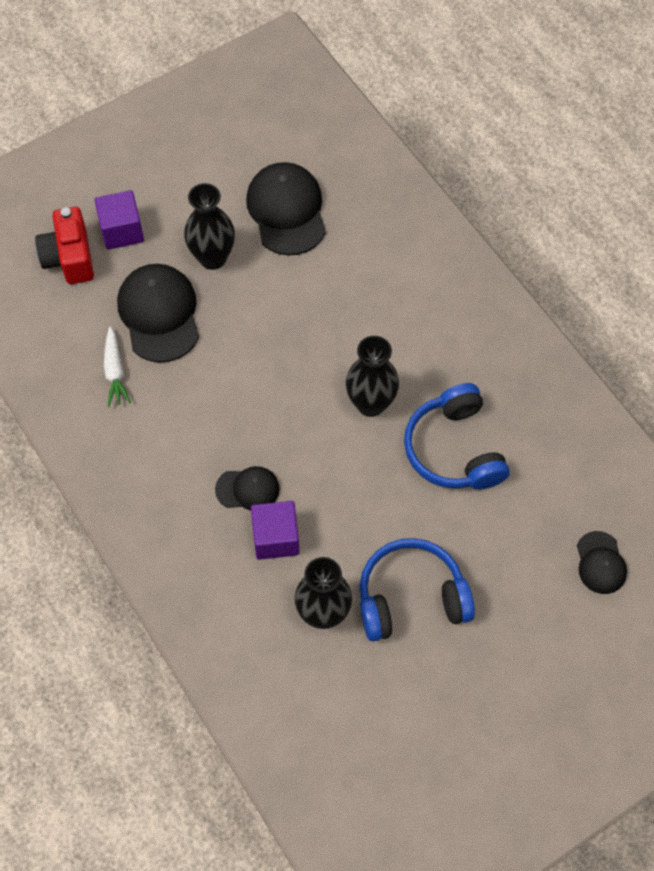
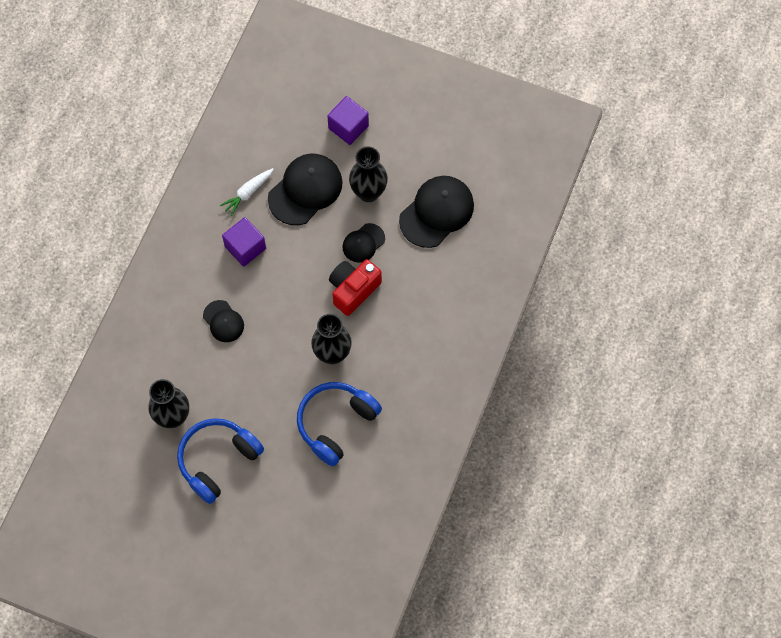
camera: 55 degrees right, 5 degrees up
(69, 258) = (306, 111): red camera -> red camera (353, 290)
(276, 538) = (203, 358): purple cube -> purple cube (245, 247)
(411, 597) = (217, 460): blue headphones -> blue headphones turned 90 degrees counterclockwise
(600, 563) = (318, 559): black cap -> black cap (363, 243)

